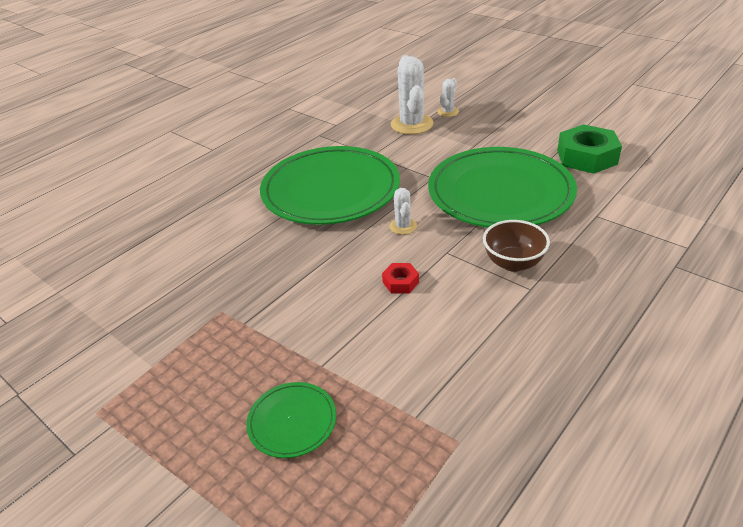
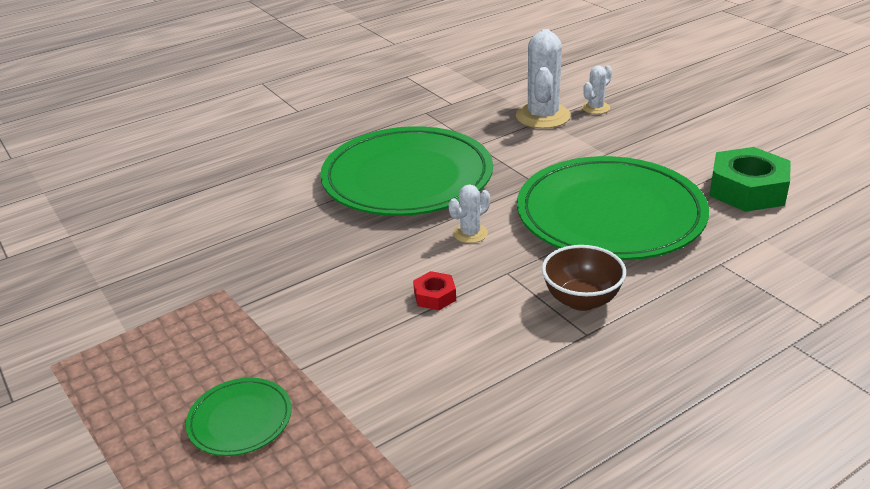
camera: 15 degrees right, 5 degrees down
(403, 226) = (470, 233): white cactus -> white cactus turned 45 degrees clockwise

